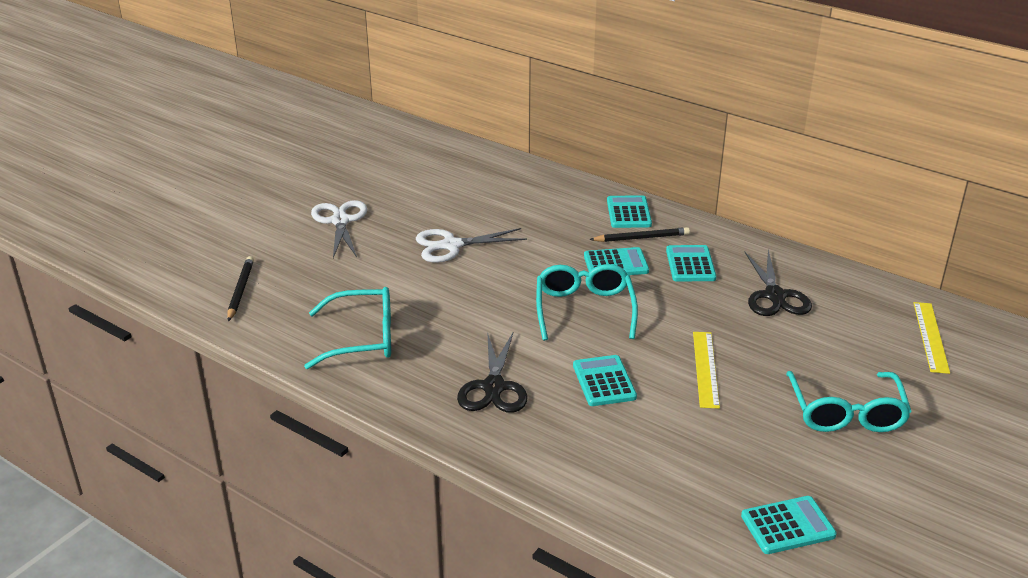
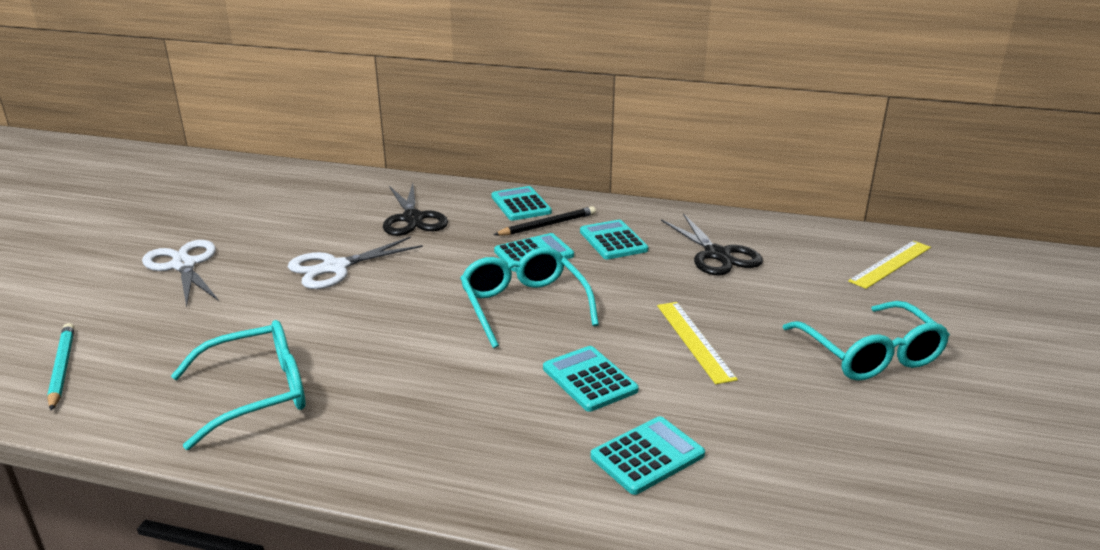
camera: 20 degrees left, 5 degrees down
(240, 290) = (62, 368): black pencil -> turquoise pencil
(494, 387) = (457, 416): black scissors -> black scissors (413, 218)
(788, 526) = (906, 501): turquoise calculator -> turquoise calculator (647, 456)
(930, 337) = (890, 264): yellow ruler -> yellow ruler turned 60 degrees clockwise

